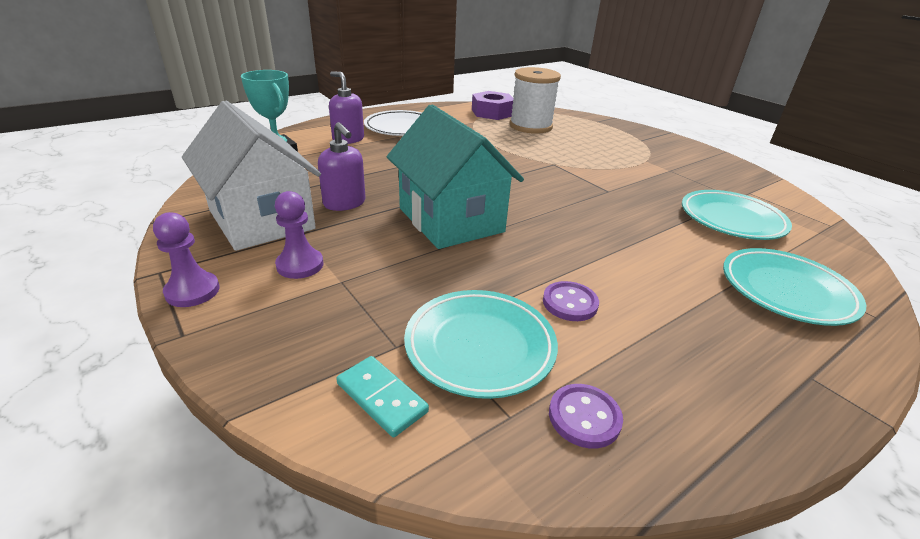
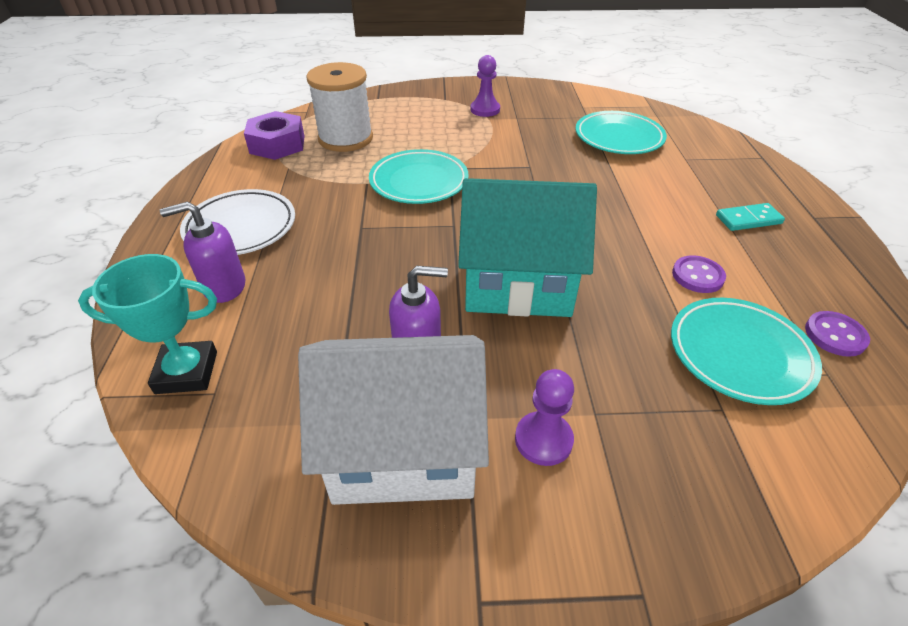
camera: 55 degrees left, 10 degrees up
(192, 291) = (550, 567): purple pawn -> purple pawn (485, 110)
(382, 397) = (791, 444): turquoise domino -> turquoise domino (748, 219)
(786, 291) = (722, 171): turquoise plate -> turquoise plate (419, 182)

